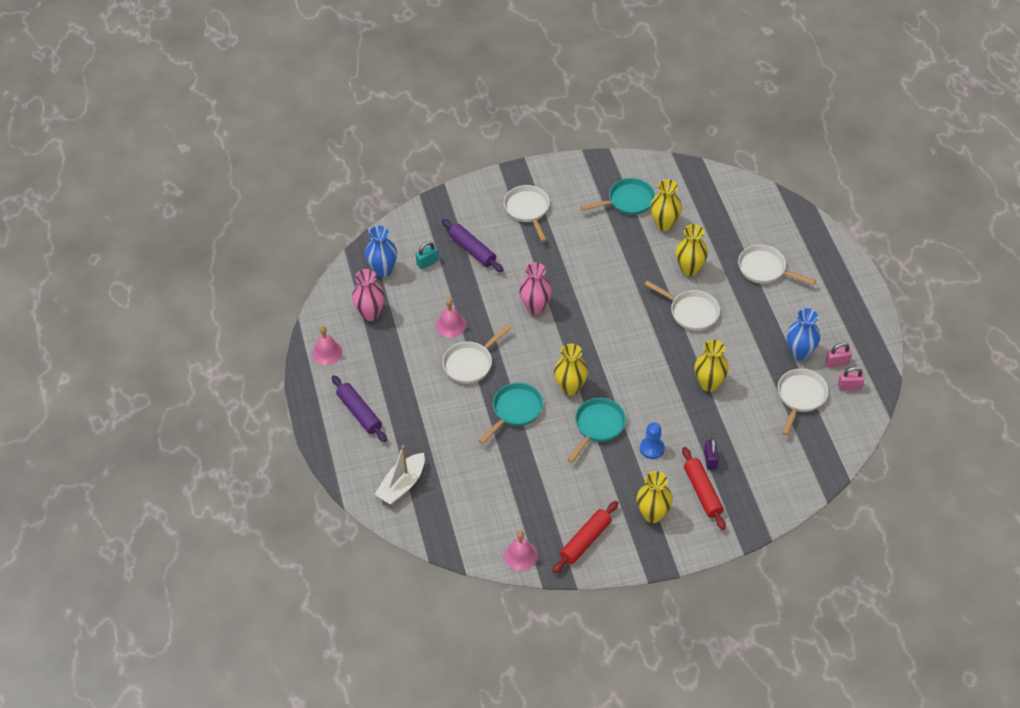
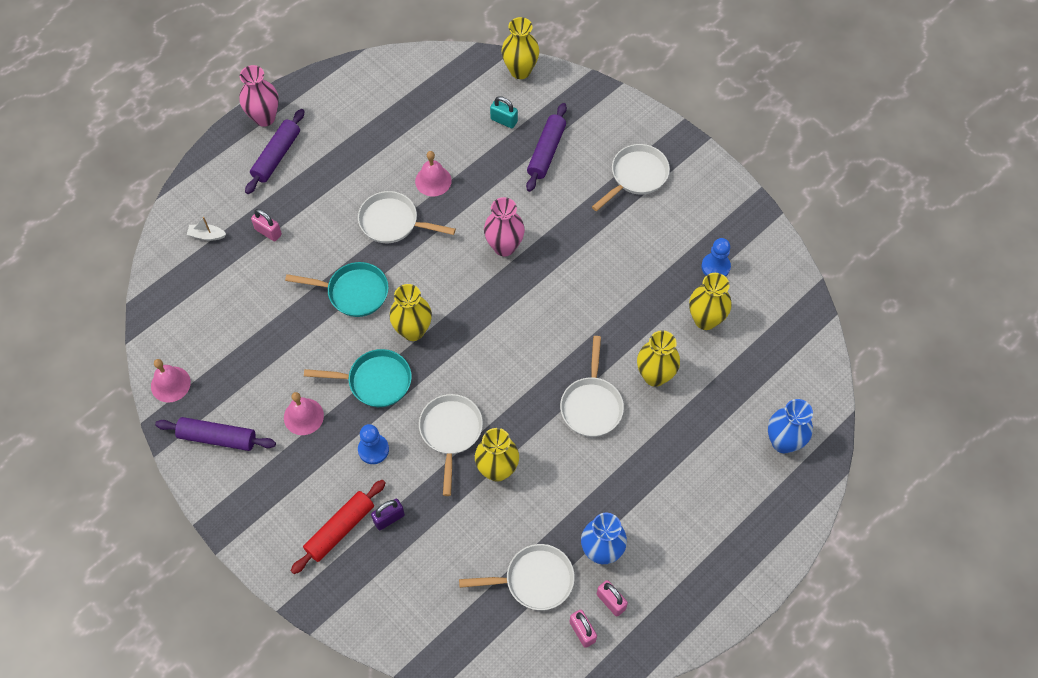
camera: 60 degrees right, 10 degrees up
(327, 352) = (336, 92): pink bell -> pink bell (303, 416)
(370, 313) = (406, 104): pink vase -> pink vase (264, 118)
(383, 270) = (469, 87): blue vase -> blue vase (783, 442)
(402, 485) = (207, 235): white boat -> white boat, size x0.51
(426, 444) = (268, 232): none -> pink padlock
(585, 541) = (217, 438): red rolling pin -> purple rolling pin
(628, 201) = (715, 267): turquoise pan -> blue pawn
(652, 514) = (284, 490): yellow vase -> yellow vase (520, 71)
(765, 269) = (707, 457): white pan -> white pan (450, 432)

